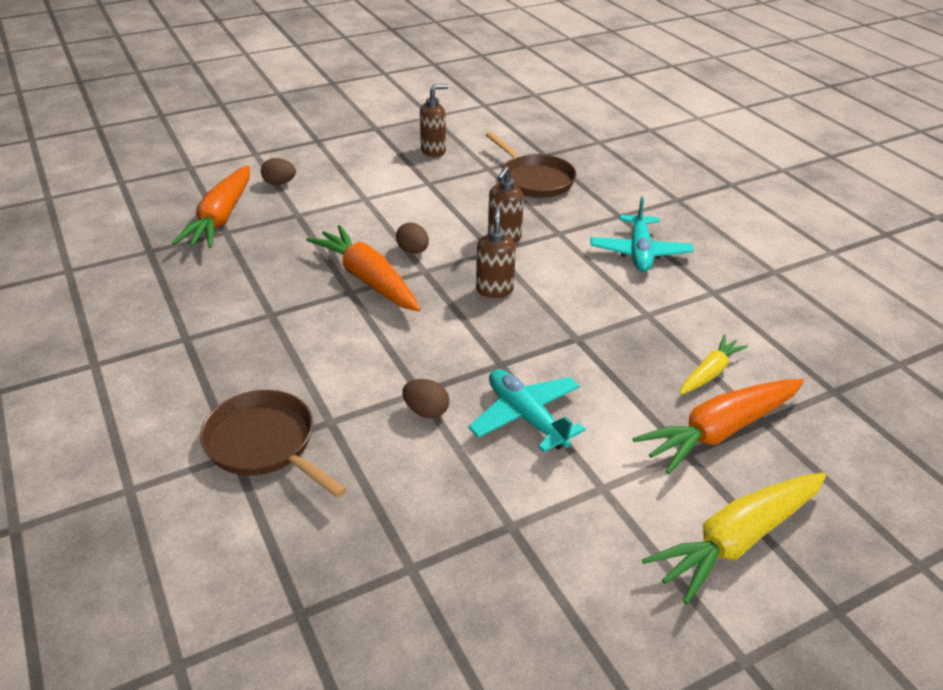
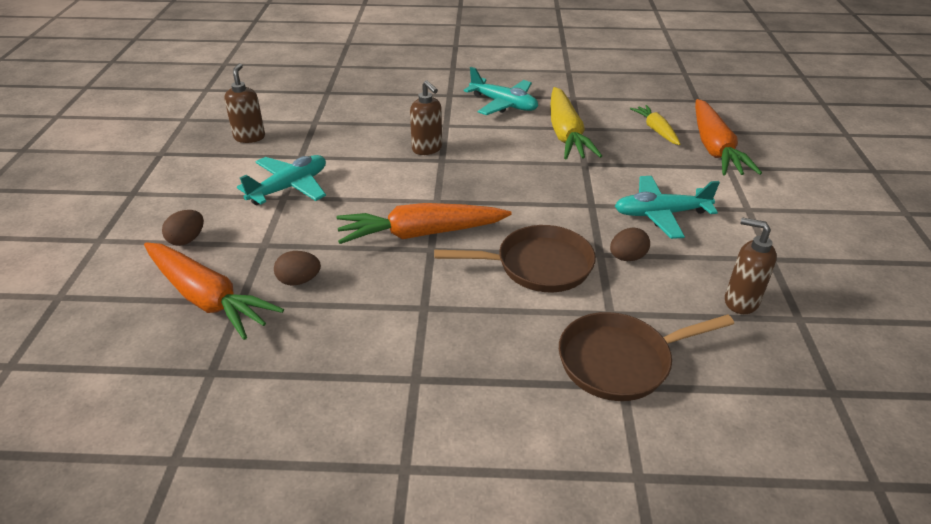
camera: 60 degrees left, 0 degrees up
(379, 196) = (289, 187): none -> turquoise plane
(413, 251) = (401, 197): brown egg -> brown egg (299, 281)
(494, 290) = (495, 177): brown soap dispenser -> brown soap dispenser (740, 301)
(534, 180) = (359, 109): brown pan -> brown pan (538, 266)
(737, 540) = (812, 179): yellow carrot -> yellow carrot (566, 134)

